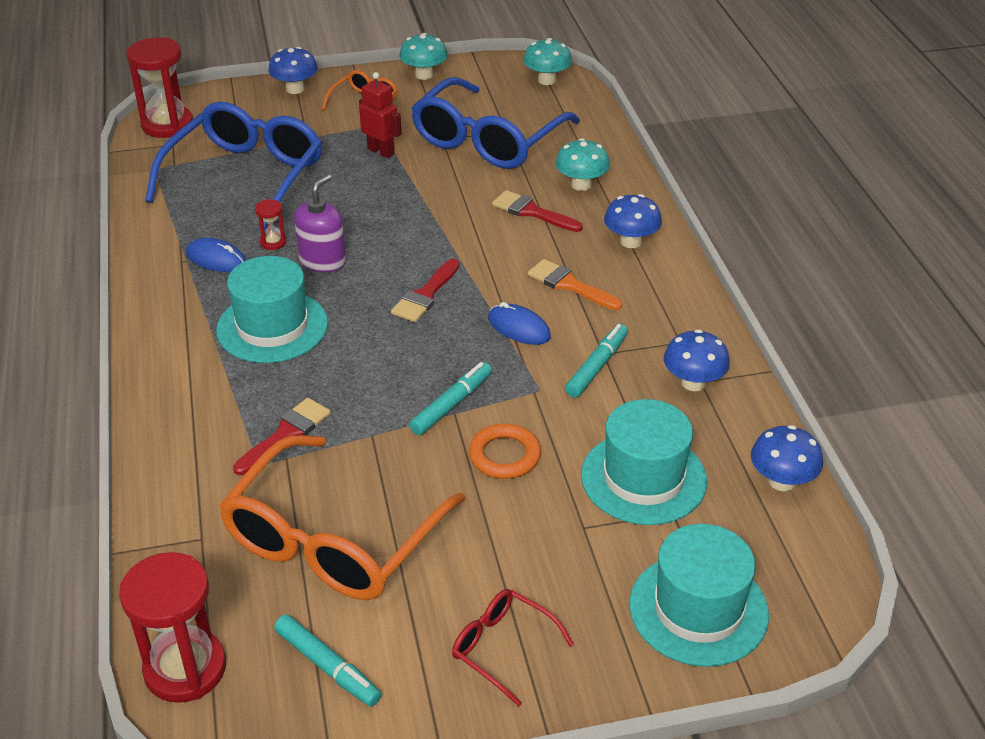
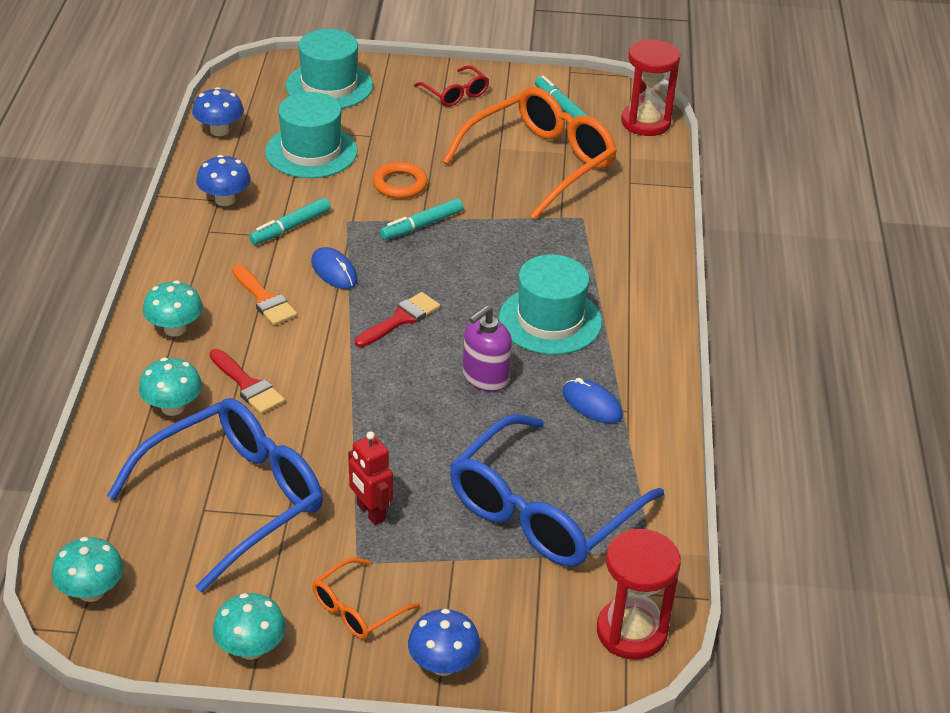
camera: 165 degrees left, 0 degrees up
(273, 242) = (530, 411): red hourglass -> none
(286, 434) = (557, 232): red brush -> none
(631, 241) = (175, 329): blue mushroom -> turquoise mushroom

